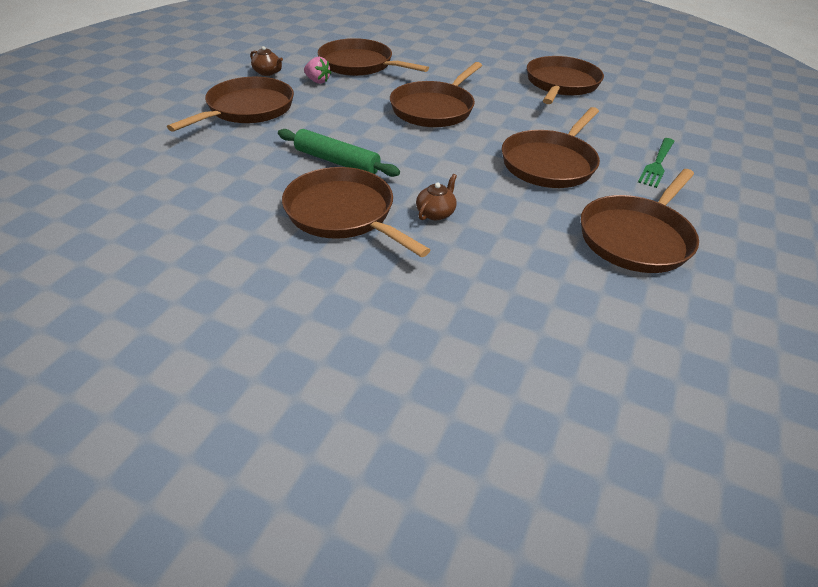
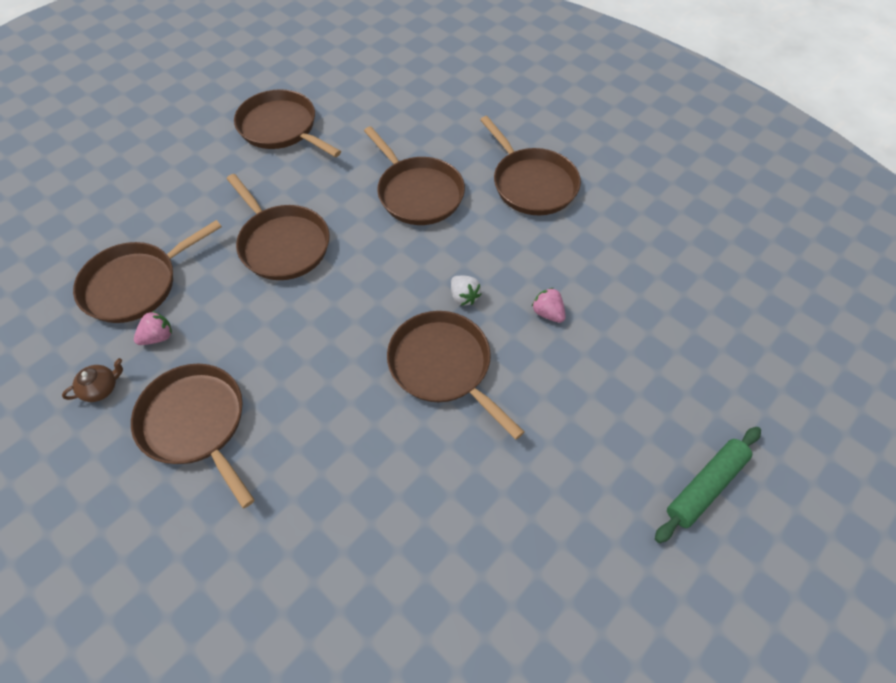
camera: 70 degrees left, 15 degrees up
(337, 161) = (353, 353): green rolling pin -> green rolling pin (705, 486)
(343, 213) = (443, 366): brown pan -> brown pan turned 75 degrees clockwise
(435, 213) = (464, 297): brown teapot -> white strawberry
(448, 277) = (548, 313): none -> pink strawberry
(657, 164) = (444, 127): green fork -> none

